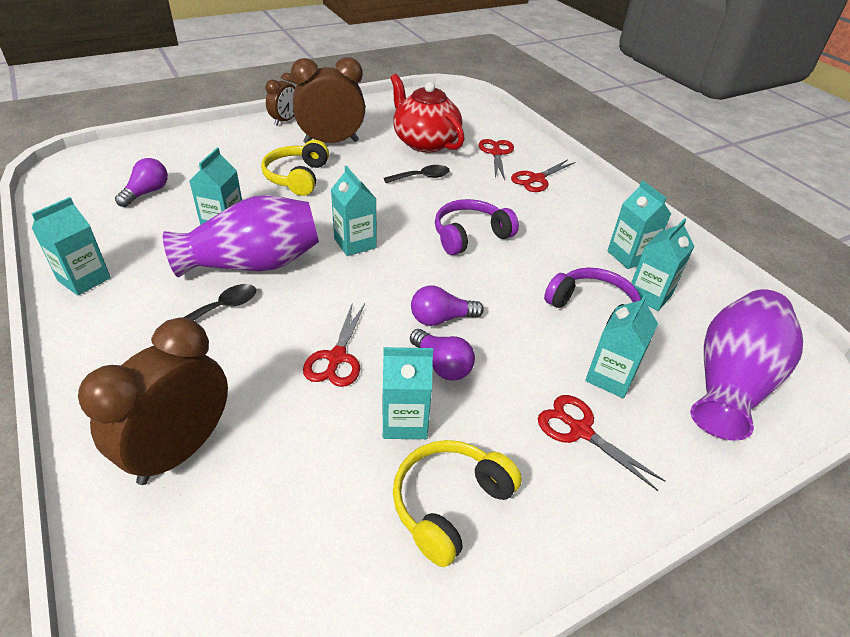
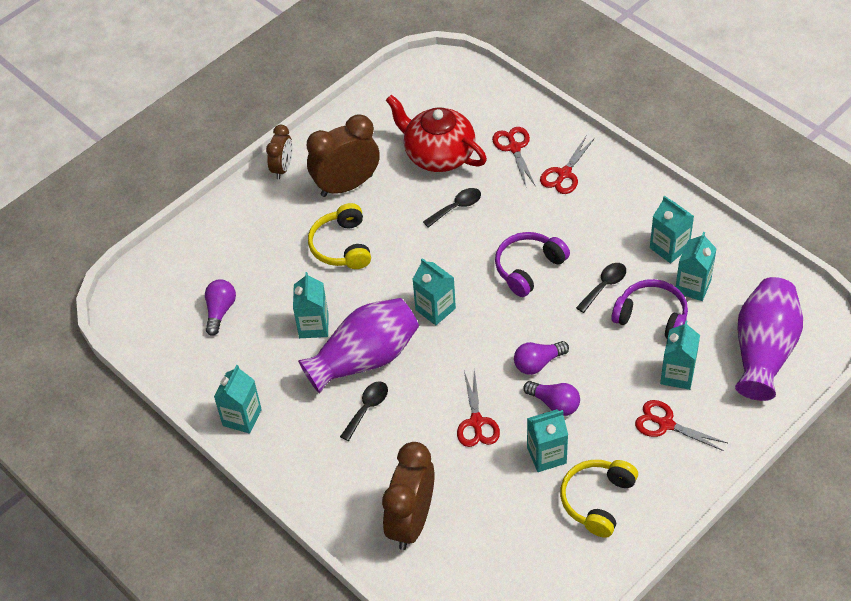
camera: 10 degrees left, 10 degrees up
(546, 270) = (604, 286): none -> black spoon

